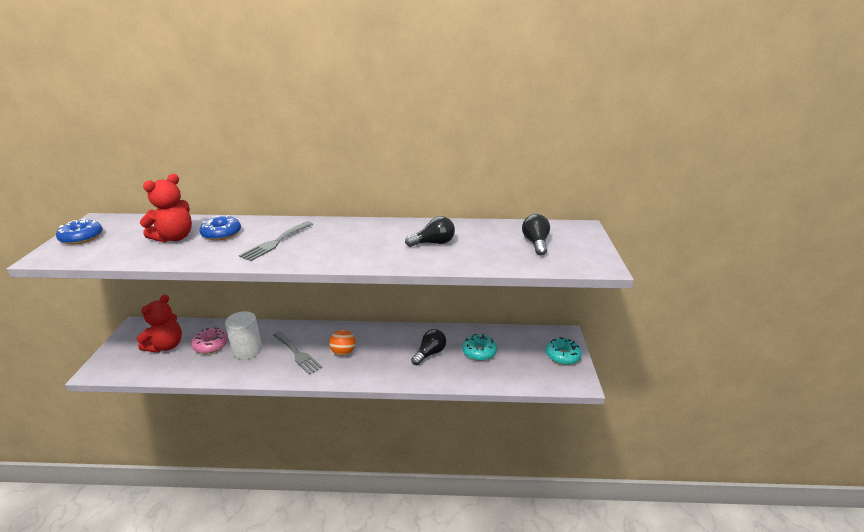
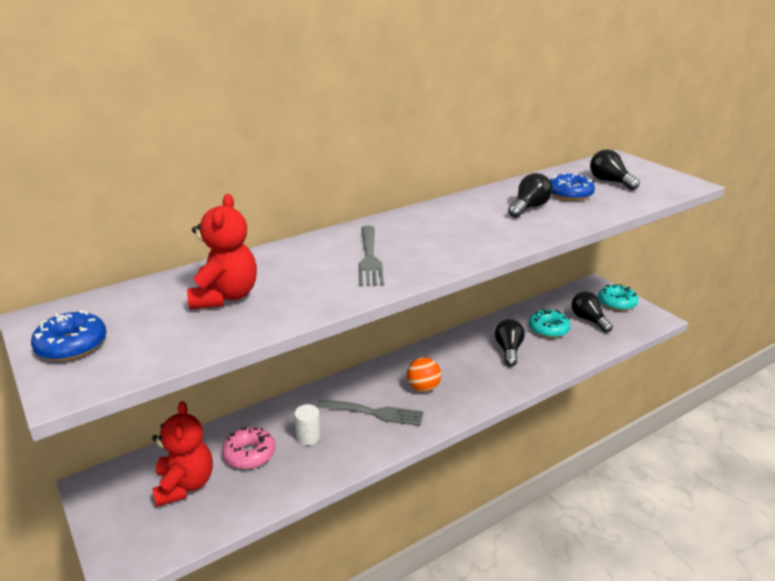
camera: 35 degrees left, 0 degrees up
(221, 234) = (281, 272): blue donut -> blue donut (569, 194)
(247, 350) = (308, 437): white cylinder -> white cylinder, size x0.58
(520, 358) = (588, 320): none -> black light bulb

